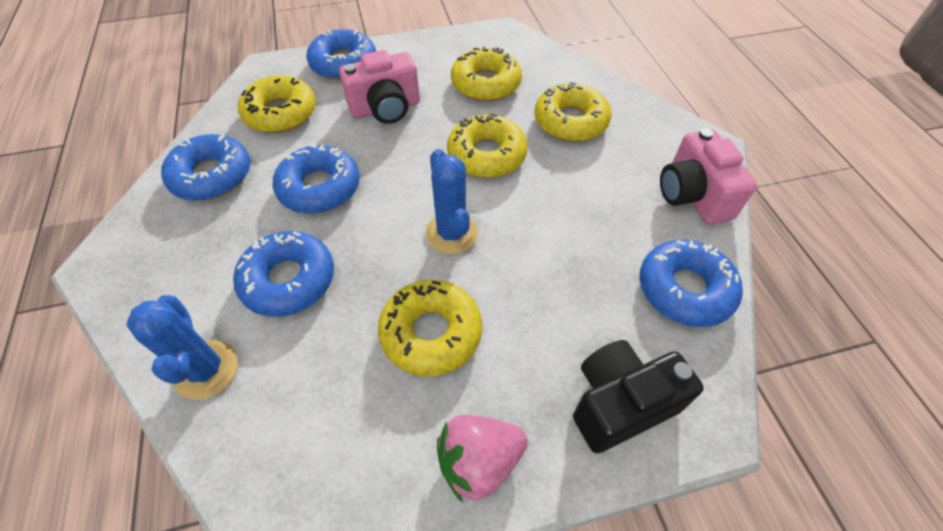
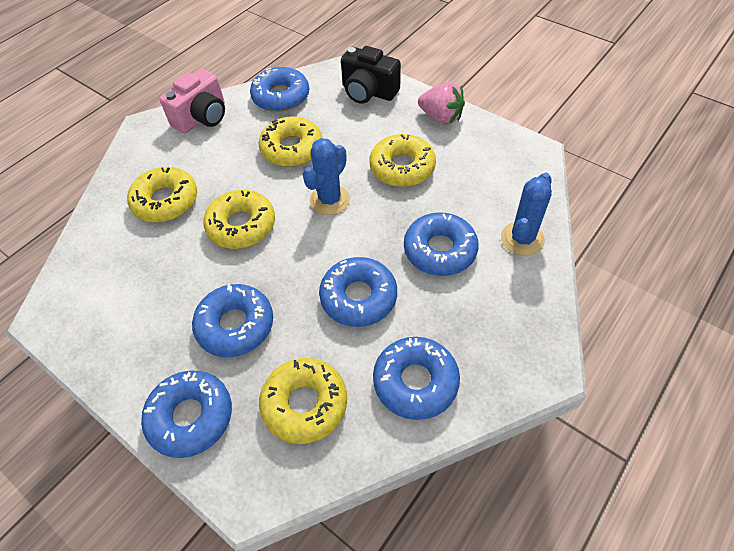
camera: 125 degrees left, 0 degrees up
(385, 108) = (235, 325): pink camera -> blue donut
(486, 83) = (148, 278): yellow donut -> yellow donut (292, 149)

